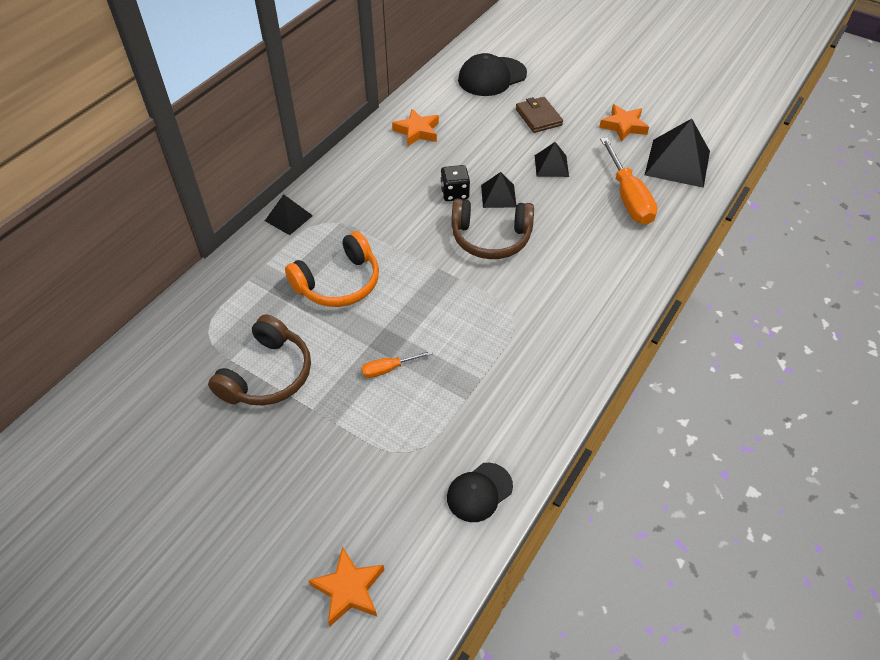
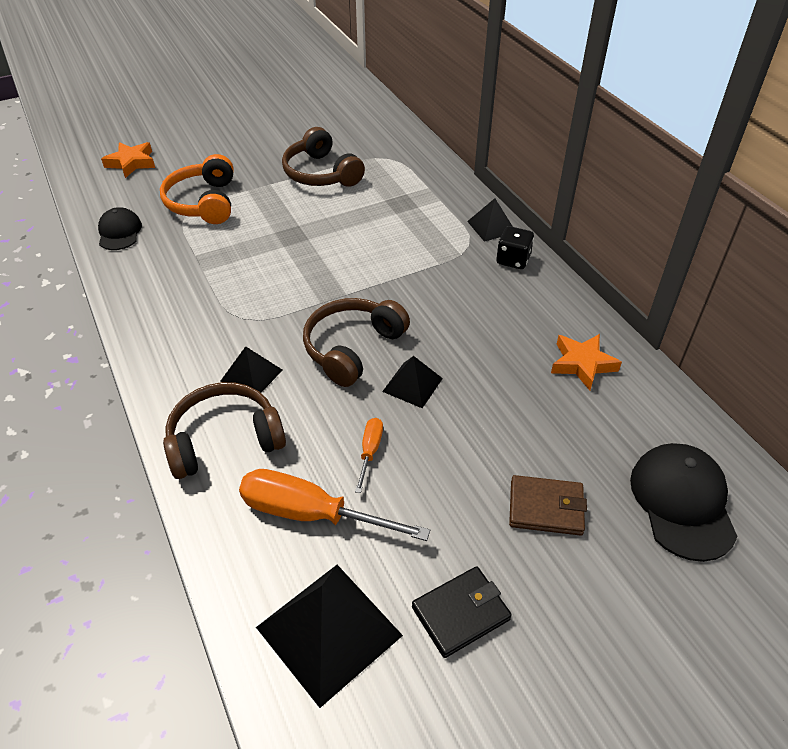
camera: 120 degrees right, 5 degrees down
(338, 283) = (382, 231): orange headphones -> orange headphones (204, 202)
(388, 369) = (265, 227): orange screwdriver -> orange screwdriver (370, 451)
(454, 193) = (444, 350): black dice -> black dice (513, 260)
(551, 165) = (430, 464): black pyramid -> black pyramid (251, 375)
(621, 261) = (224, 440): none -> brown headphones
(623, 126) = (460, 613): orange star -> black wallet

